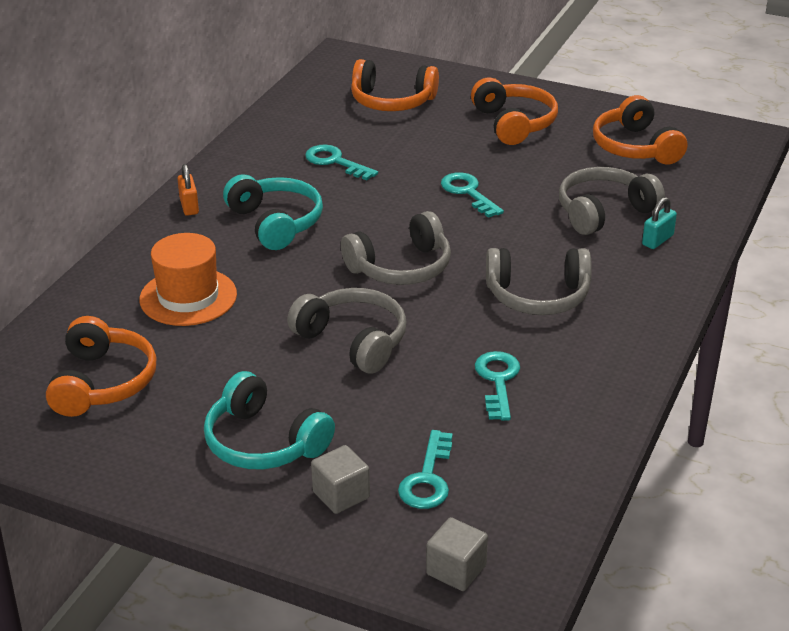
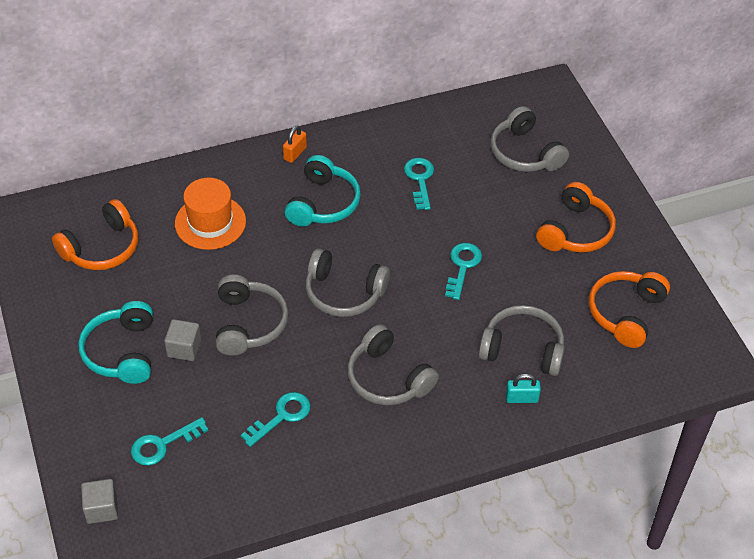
camera: 45 degrees right, 15 degrees up
(341, 495) = (113, 416): grey cube -> grey cube (184, 348)
(392, 101) = (525, 153): orange headphones -> grey headphones

